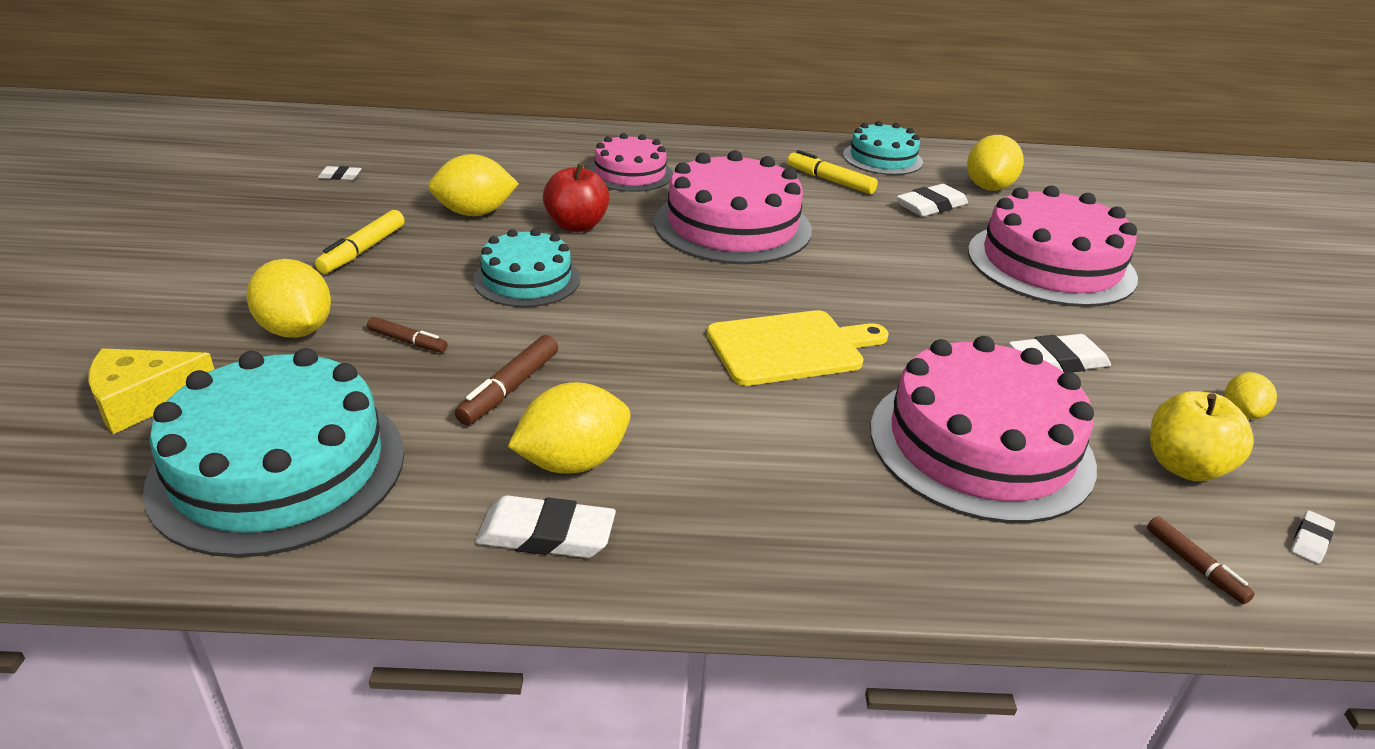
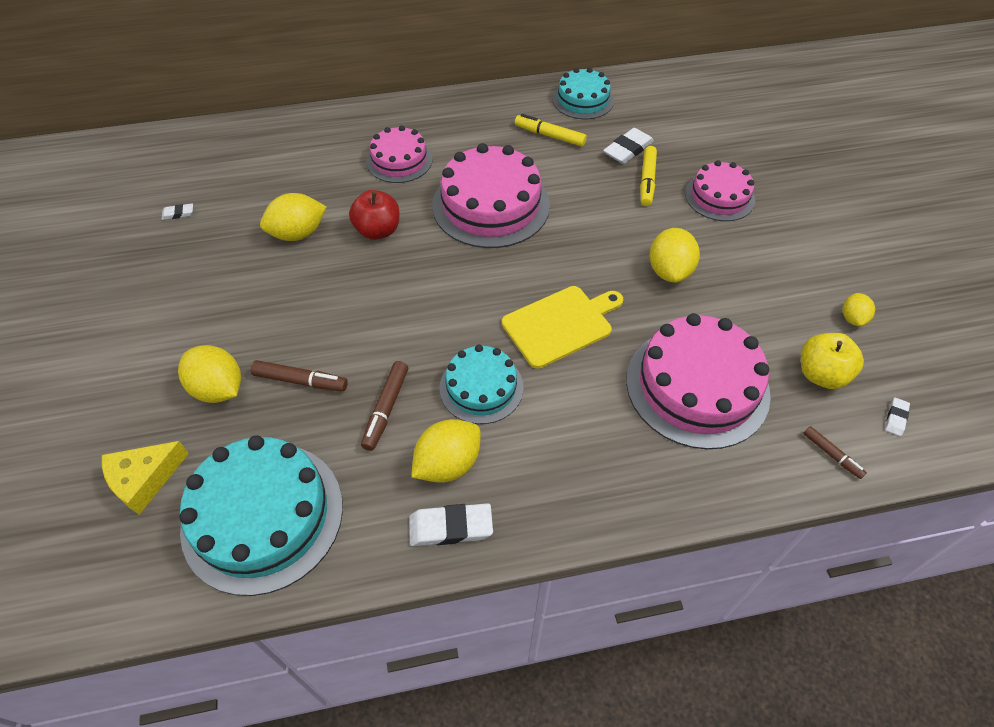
camera: 10 degrees left, 20 degrees up
(363, 250) = (231, 294): yellow marker -> yellow marker (647, 180)
(407, 341) = (300, 381): brown marker -> brown marker, size x1.53
(527, 279) = (361, 298): turquoise cake -> turquoise cake (481, 387)
(988, 187) = (665, 118): yellow lemon -> yellow lemon (669, 271)
(1050, 264) = (719, 196): pink cake -> pink cake, size x0.59
(1057, 361) = (735, 296): white eraser -> none

